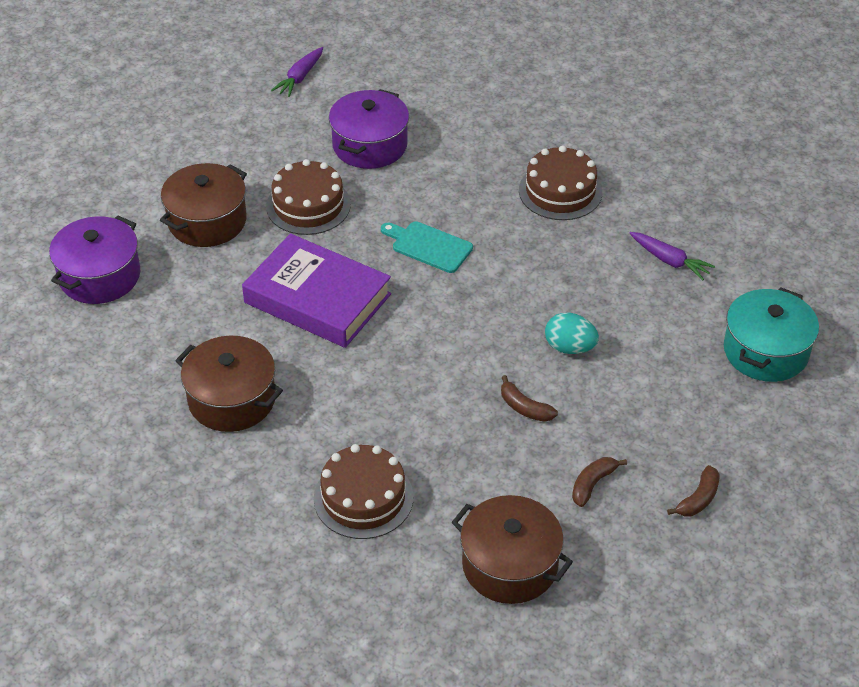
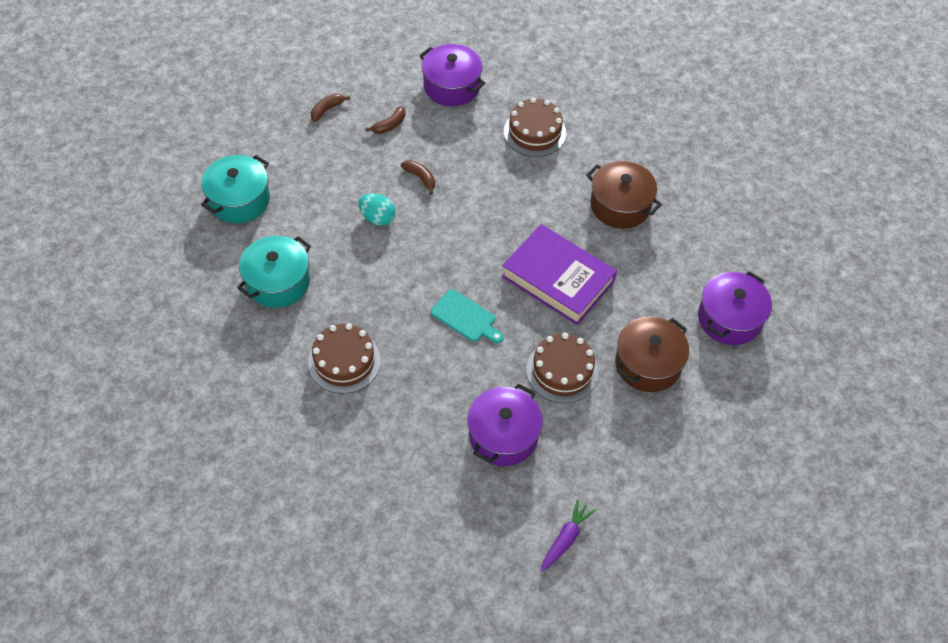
camera: 175 degrees left, 10 degrees up
(510, 565) = (451, 86): brown pot -> purple pot
(670, 261) = (278, 282): purple carrot -> turquoise pot

